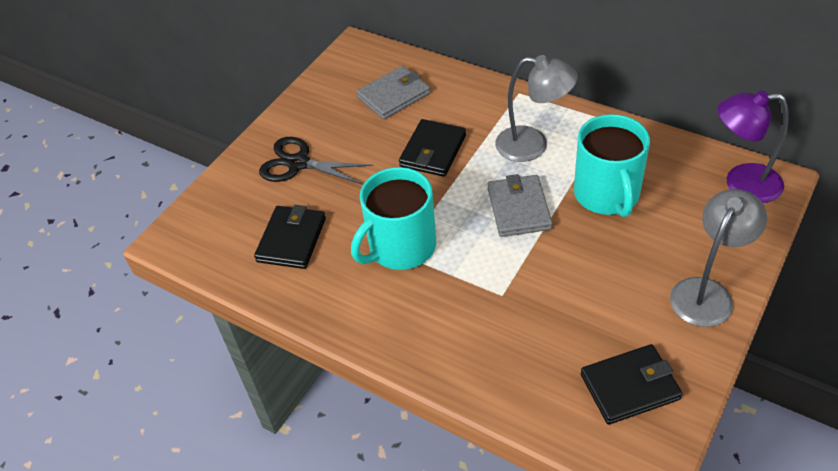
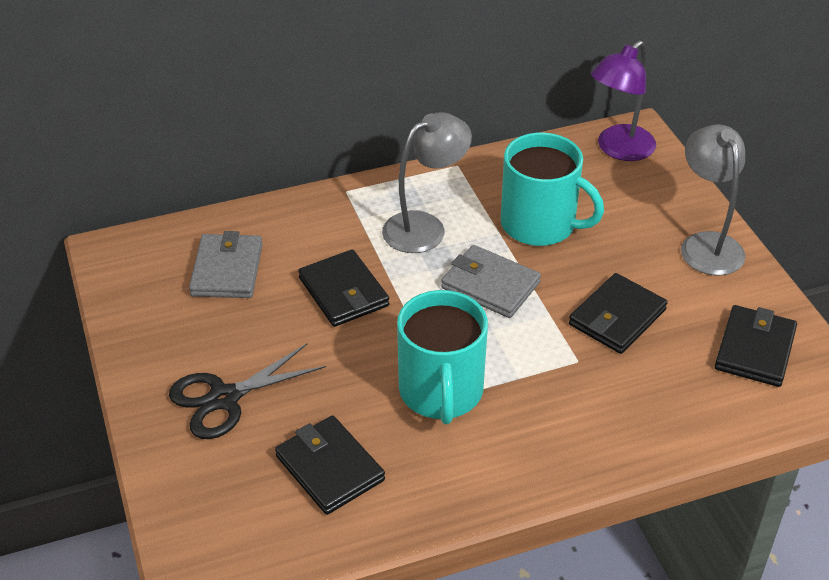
camera: 55 degrees left, 5 degrees down
(567, 289) = (617, 317): none -> black wallet

